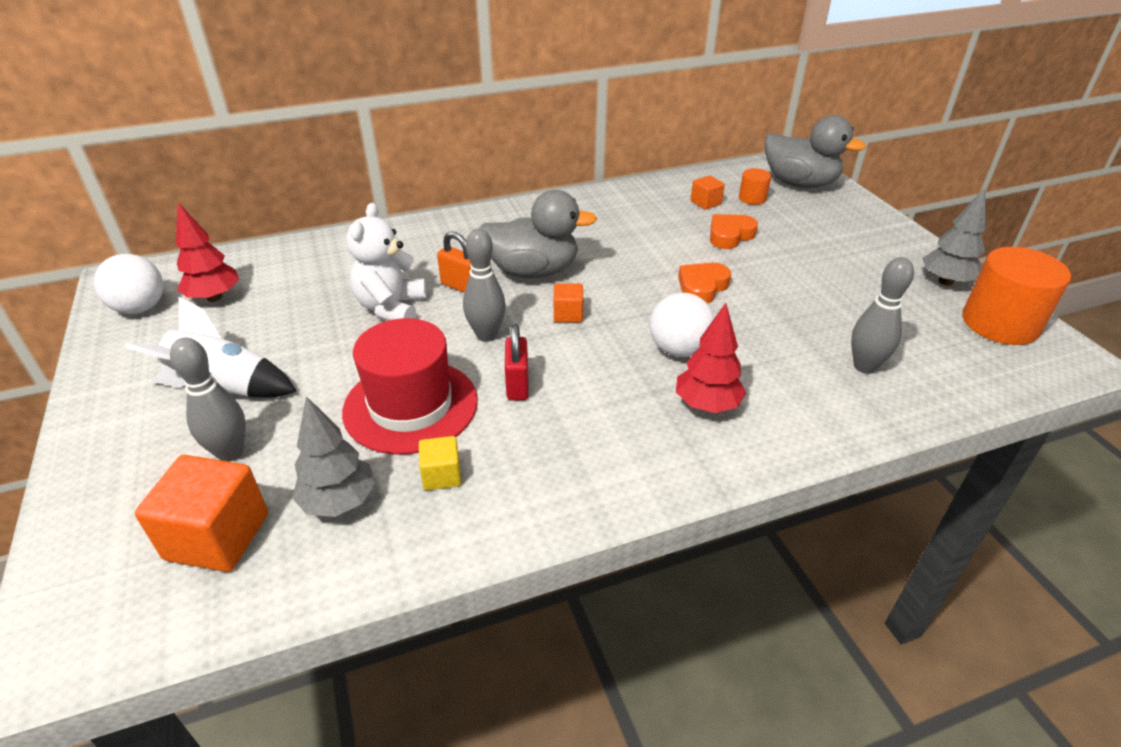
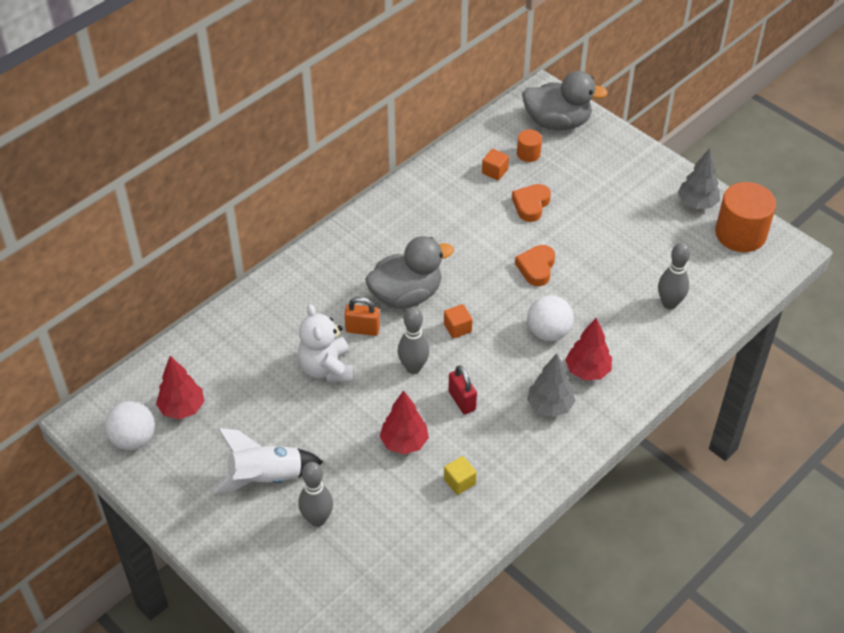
camera: 25 degrees left, 10 degrees up
(217, 536) = (360, 570): orange cube -> none
(339, 502) = (412, 522): grey tree -> grey tree (550, 406)
(410, 405) = (404, 442): red hat -> red tree

